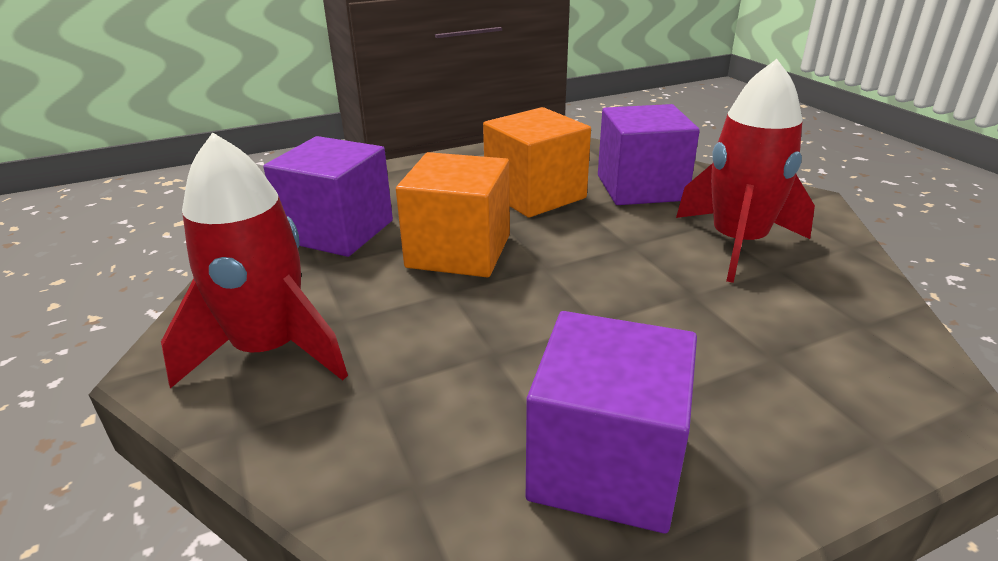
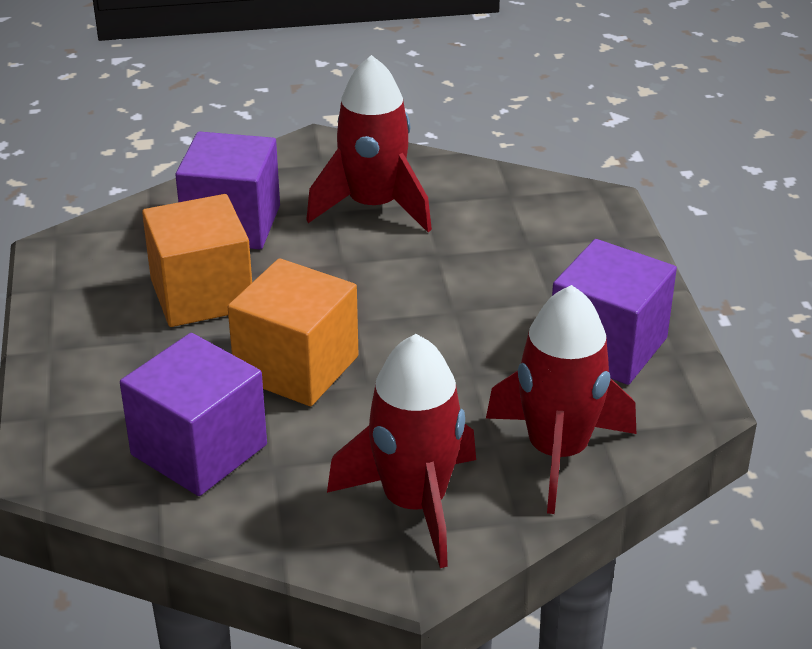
camera: 75 degrees left, 5 degrees up
(364, 446) = (557, 452): none -> red rocket

